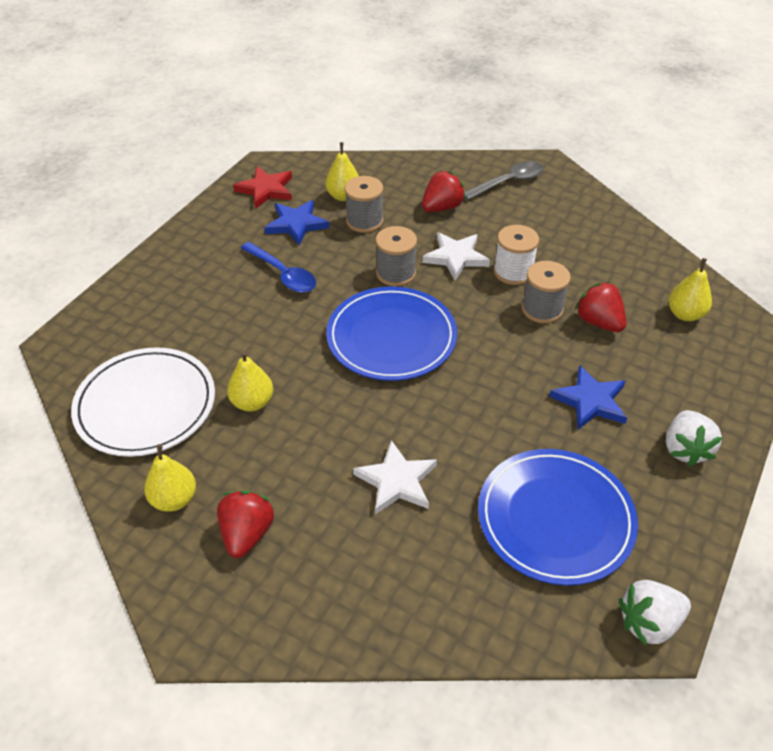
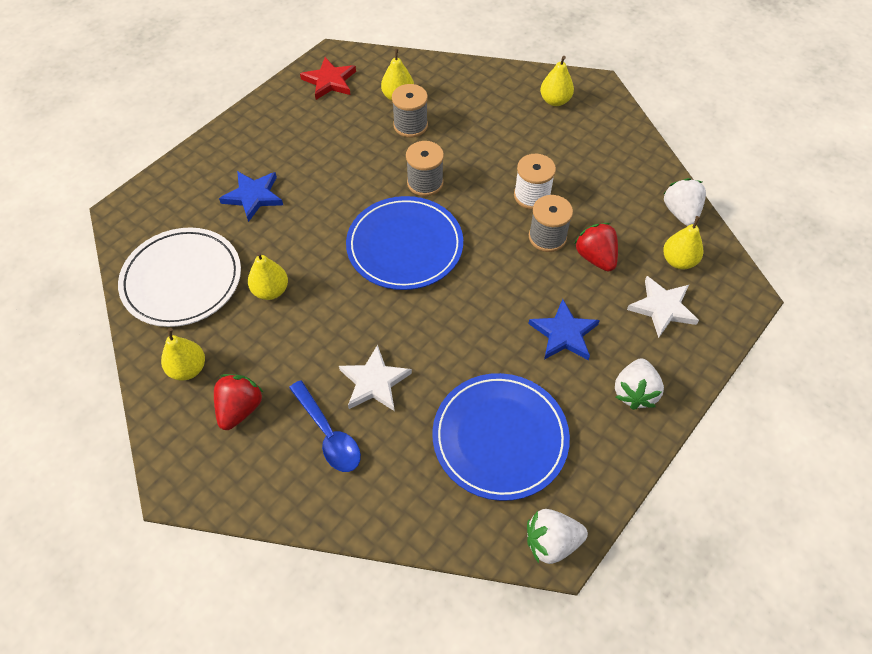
camera: 10 degrees right, 10 degrees up
(283, 274) = (325, 170): blue spoon -> blue spoon (329, 434)
(296, 224) = (348, 121): blue star -> blue star (253, 196)
(442, 208) = (485, 120): red strawberry -> none
(456, 257) = (483, 174): white star -> white star (662, 308)
(508, 182) = (555, 101): grey spoon -> yellow pear
(671, 269) = (680, 213): none -> white strawberry

